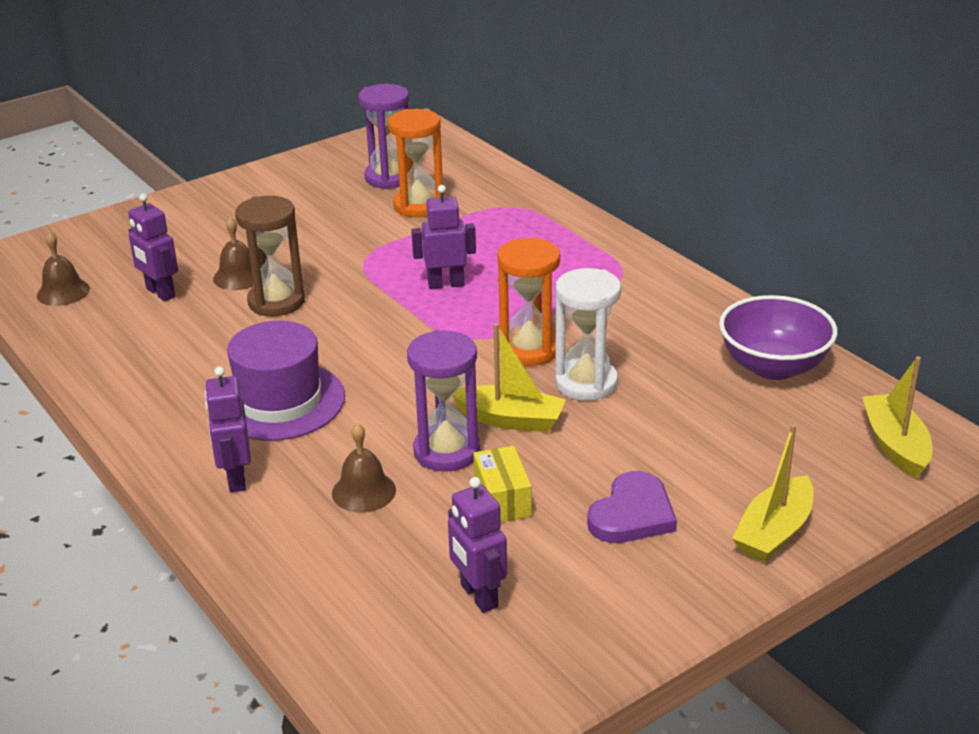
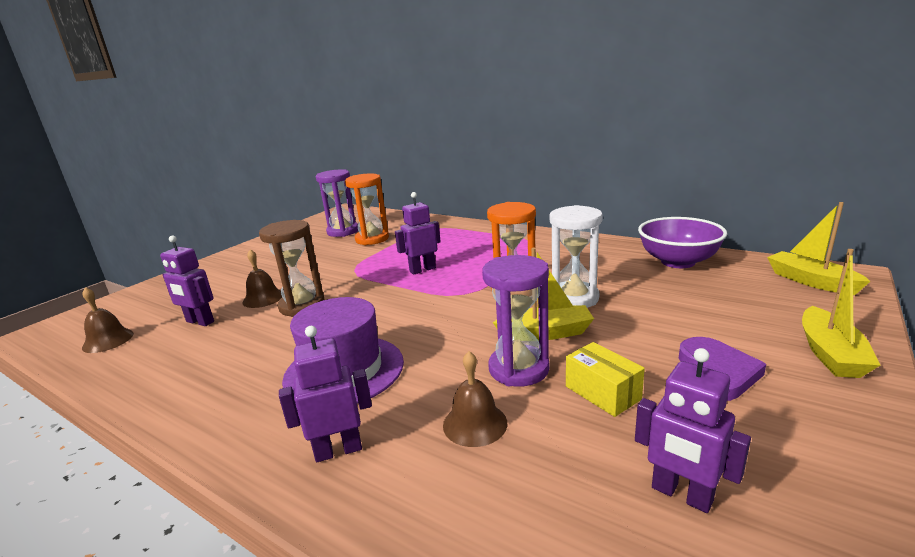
camera: 20 degrees left, 10 degrees down
(236, 478) = (338, 450): purple robot -> purple robot turned 105 degrees clockwise

